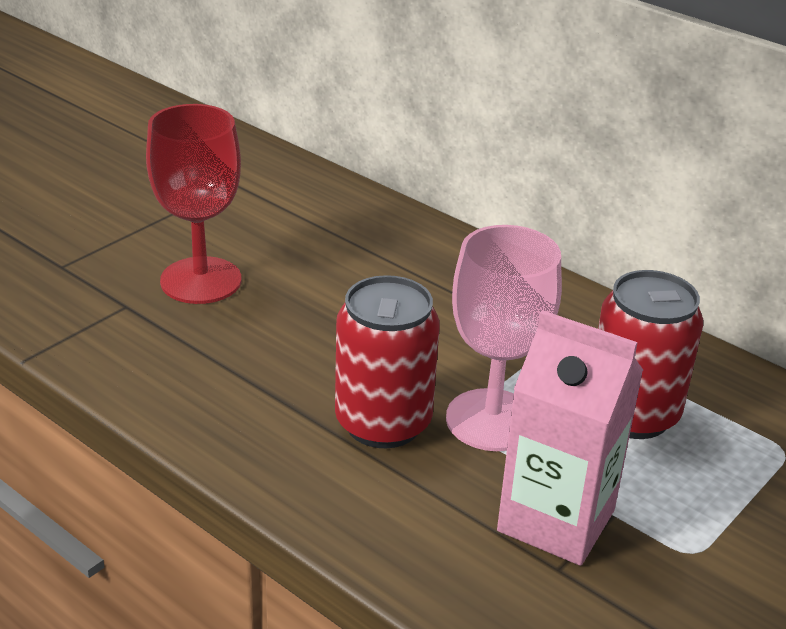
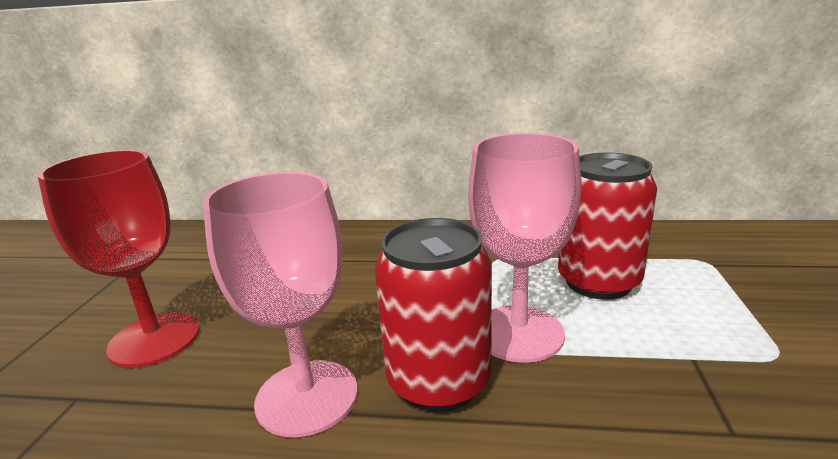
camera: 30 degrees left, 10 degrees down
(278, 384) = (307, 397): none -> pink goblet
(556, 521) = (670, 388): pink carton -> none

